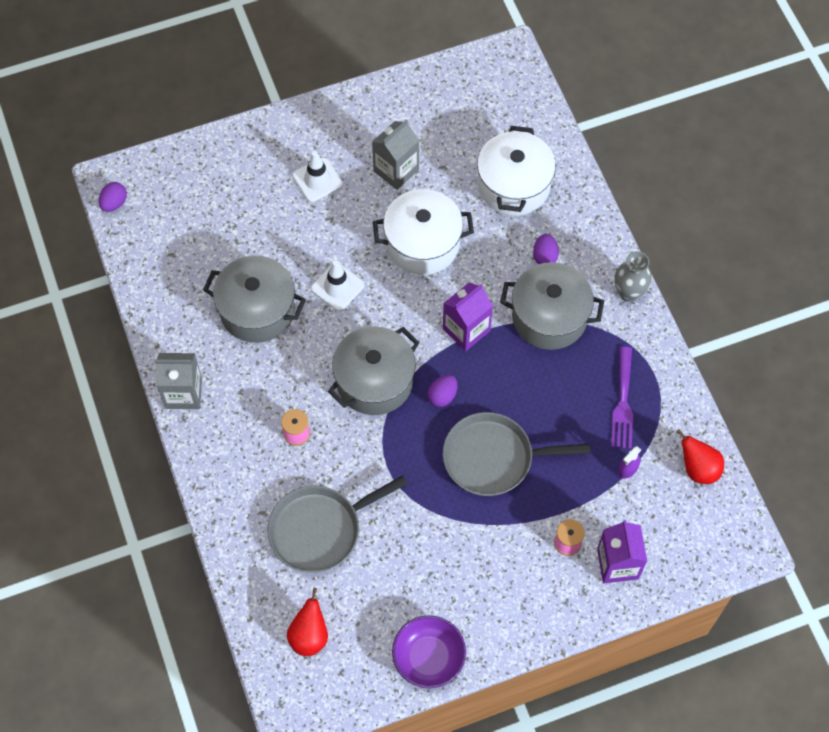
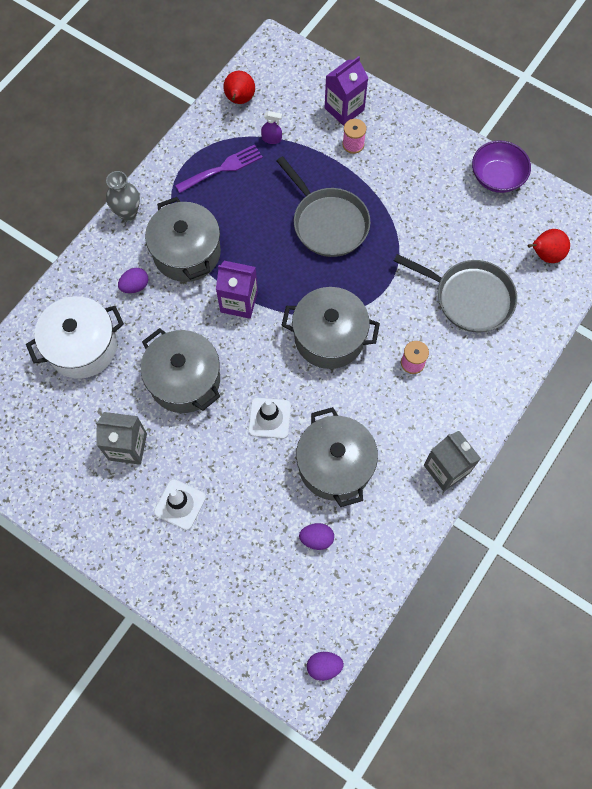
camera: 125 degrees left, 5 degrees up
(423, 243) = (184, 380): white pot -> grey pot
(442, 396) = (305, 284): purple egg -> purple egg (316, 538)

